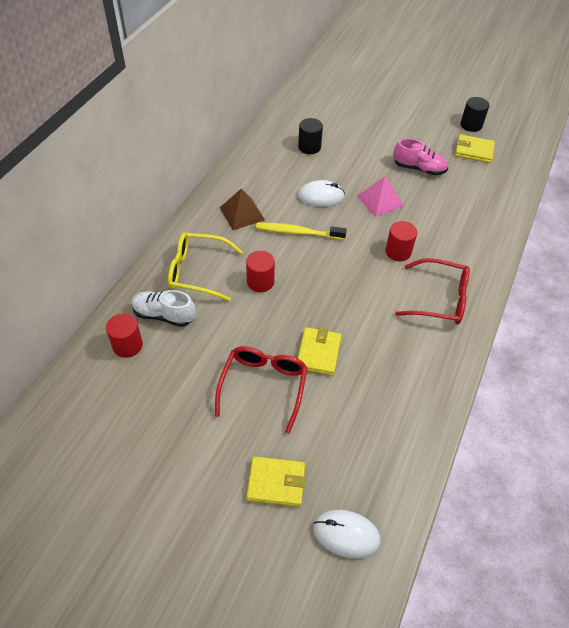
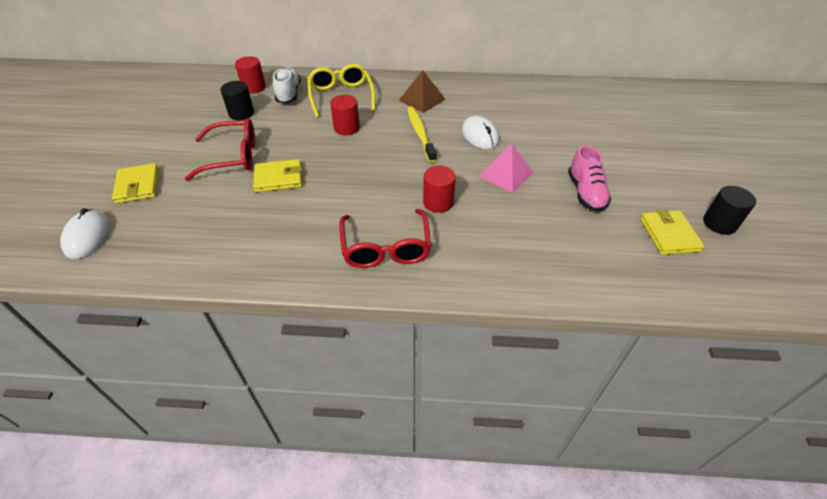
camera: 70 degrees right, 5 degrees down
(309, 147) = (544, 113): black cylinder -> black cylinder (241, 113)

